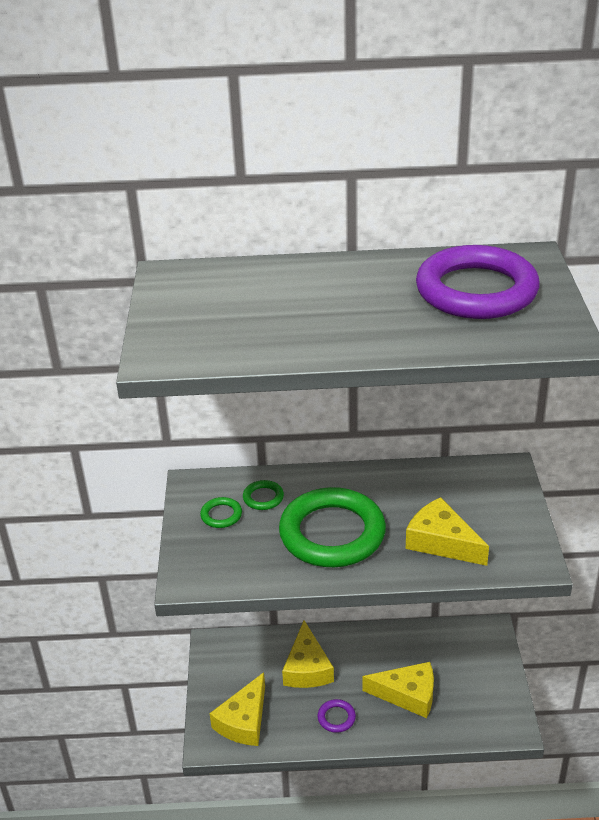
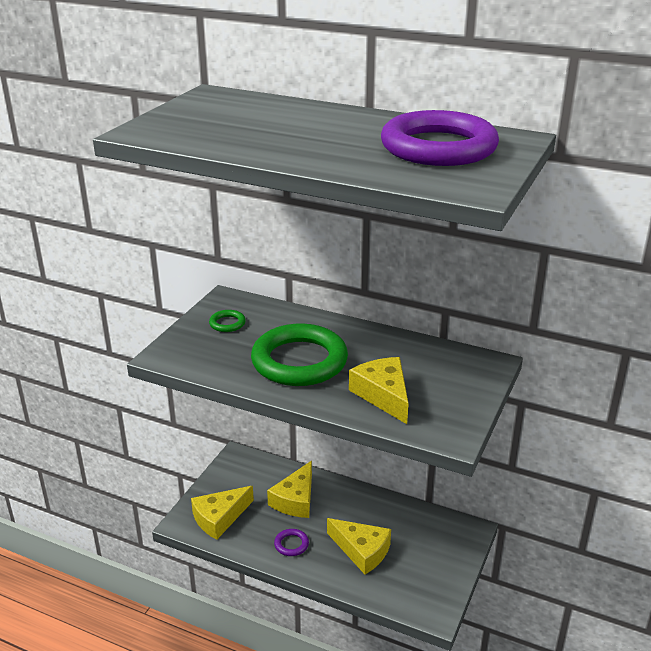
camera: 25 degrees right, 5 degrees down
(263, 497) = (269, 322): green ring -> none

